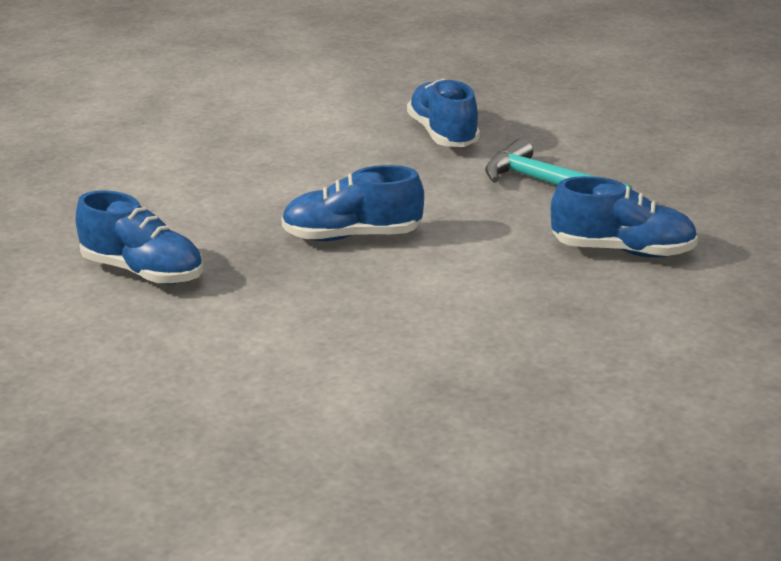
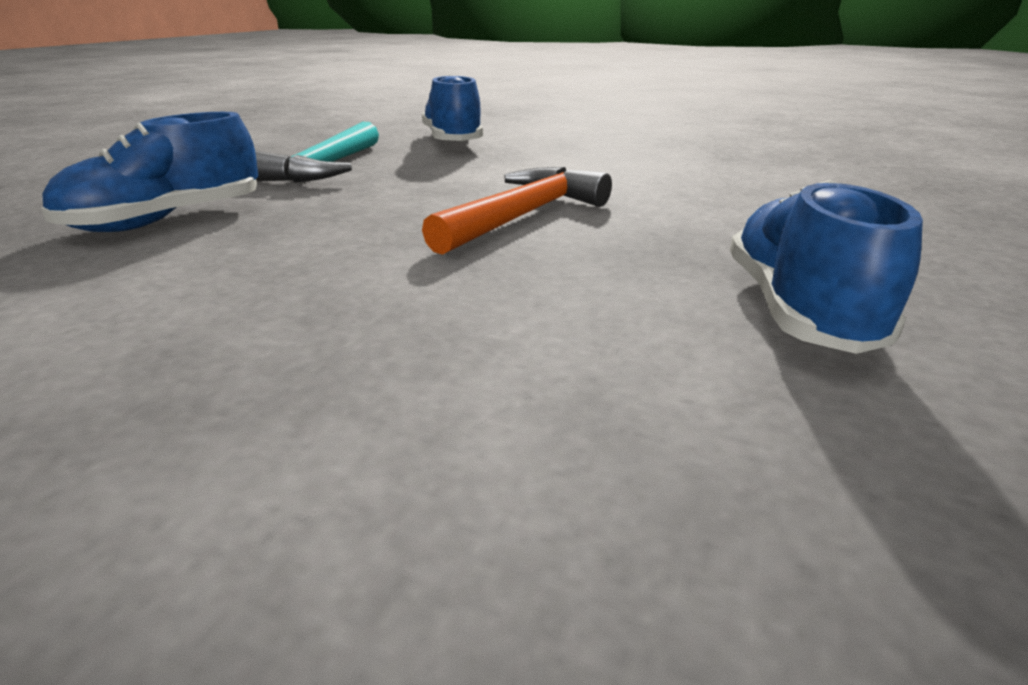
camera: 115 degrees left, 0 degrees up
(352, 236) = (524, 215): blue shoe -> orange hammer

